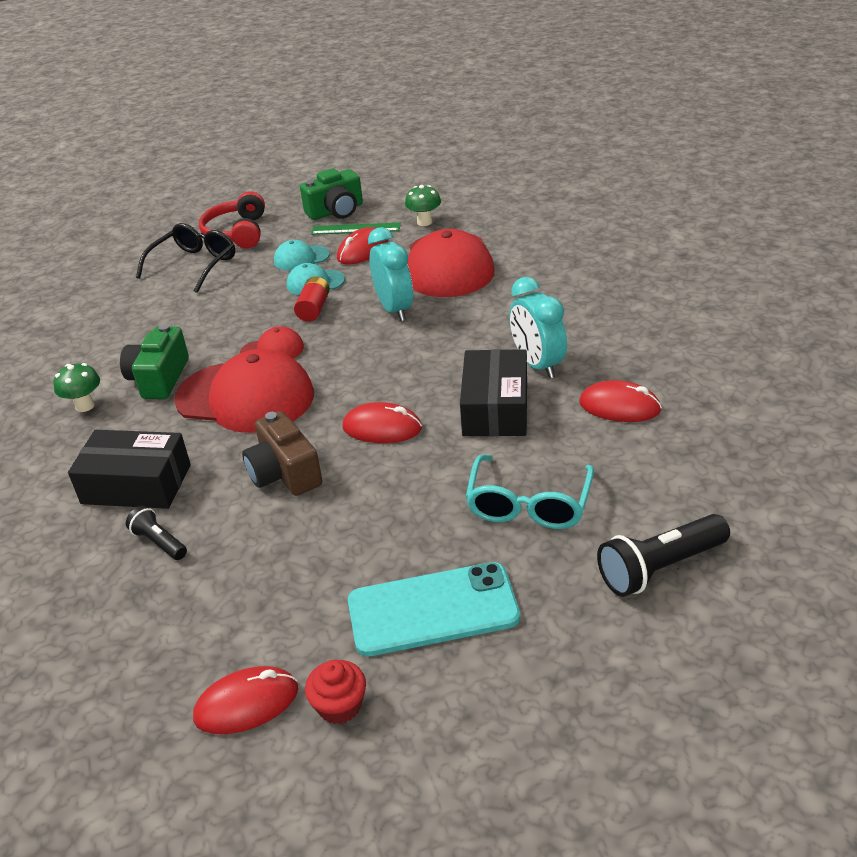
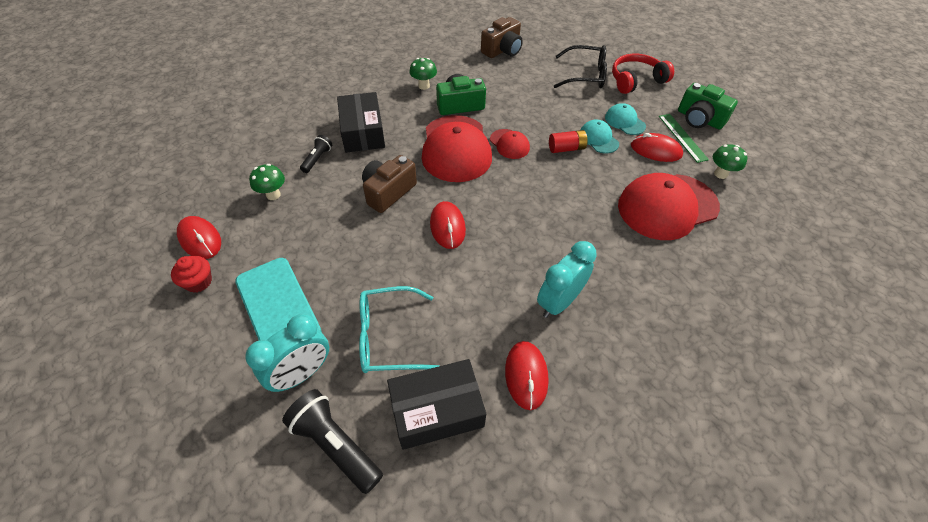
camera: 65 degrees right, 15 degrees up
(75, 319) = (502, 50): none -> brown camera
(204, 602) = (273, 195): none -> green mushroom
(394, 309) = (589, 192): turquoise clock -> turquoise clock (302, 373)
(495, 408) = (493, 287): black box -> black box (437, 410)

